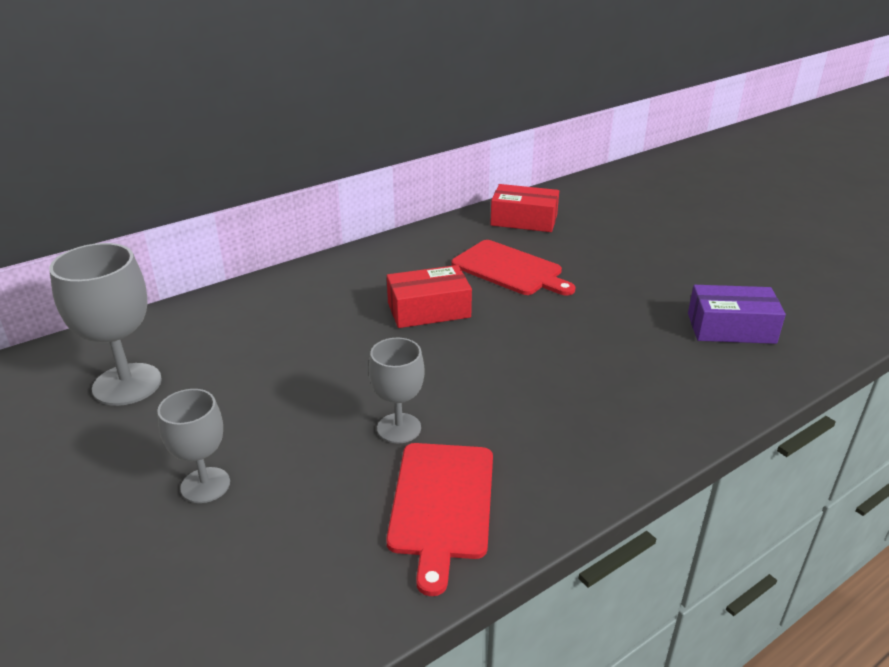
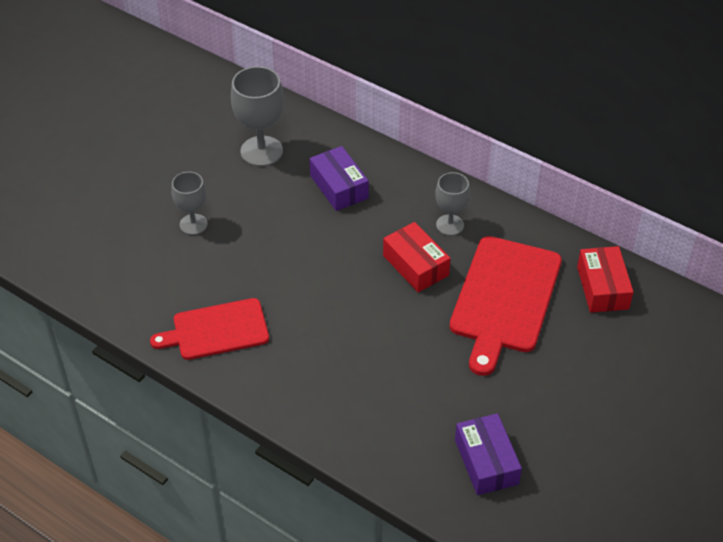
camera: 70 degrees right, 15 degrees up
(258, 335) = (339, 187): none -> purple box
(399, 428) = (274, 290): grey goblet -> grey goblet (450, 225)
(510, 269) = (504, 299): red cutting board -> red cutting board, size x1.52

